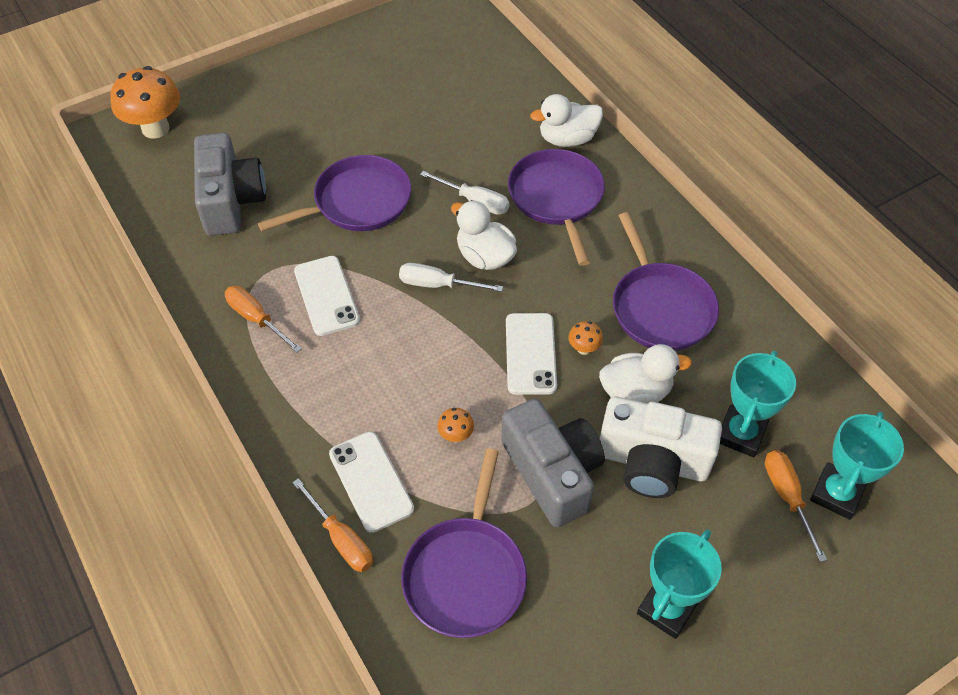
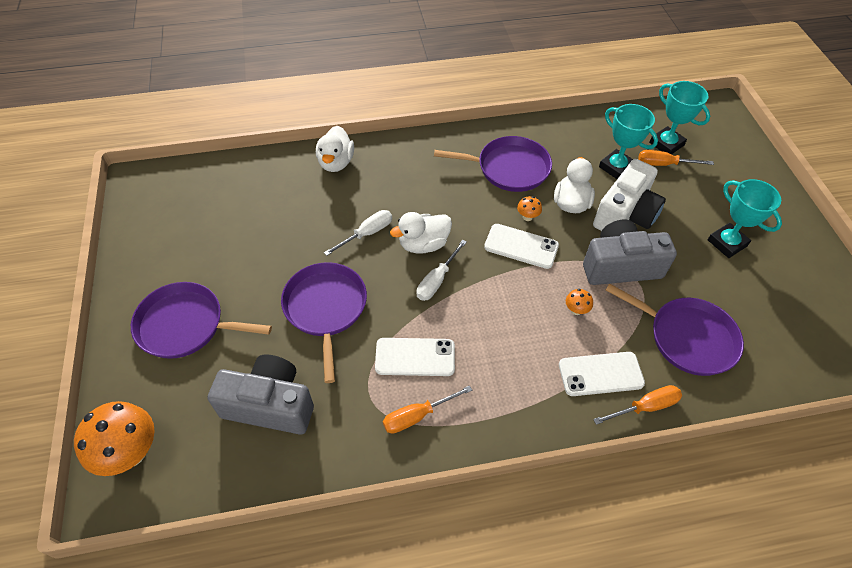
camera: 70 degrees left, 0 degrees up
(557, 198) = (389, 187): purple pan -> purple pan (186, 325)

